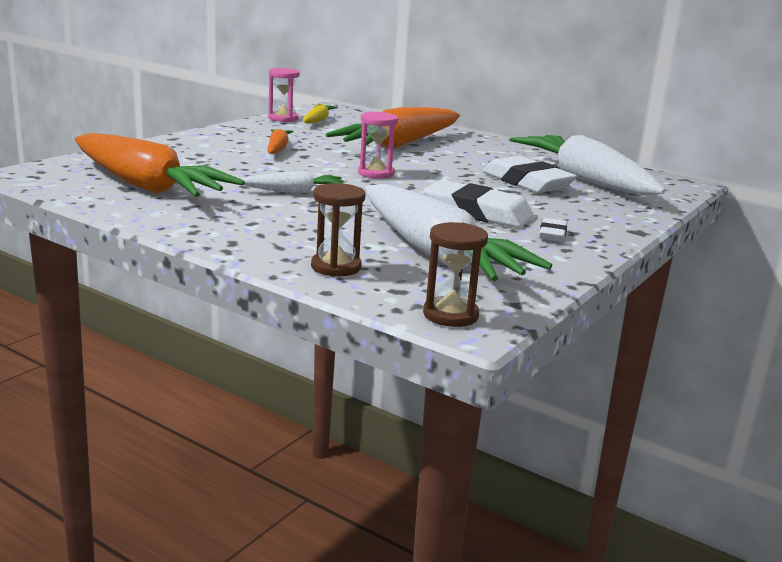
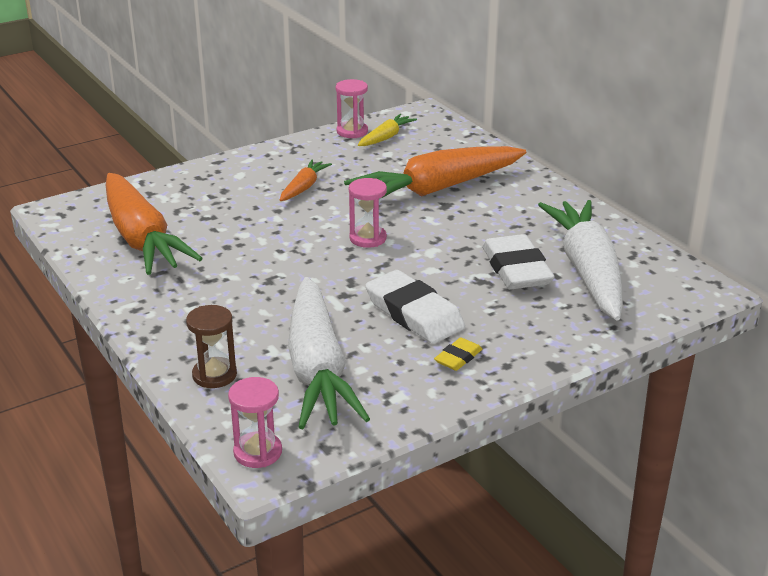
camera: 25 degrees right, 10 degrees up
(294, 192) = (265, 261): white carrot -> none
(450, 315) = (258, 452): brown hourglass -> pink hourglass
(552, 234) = (458, 358): white eraser -> yellow eraser

